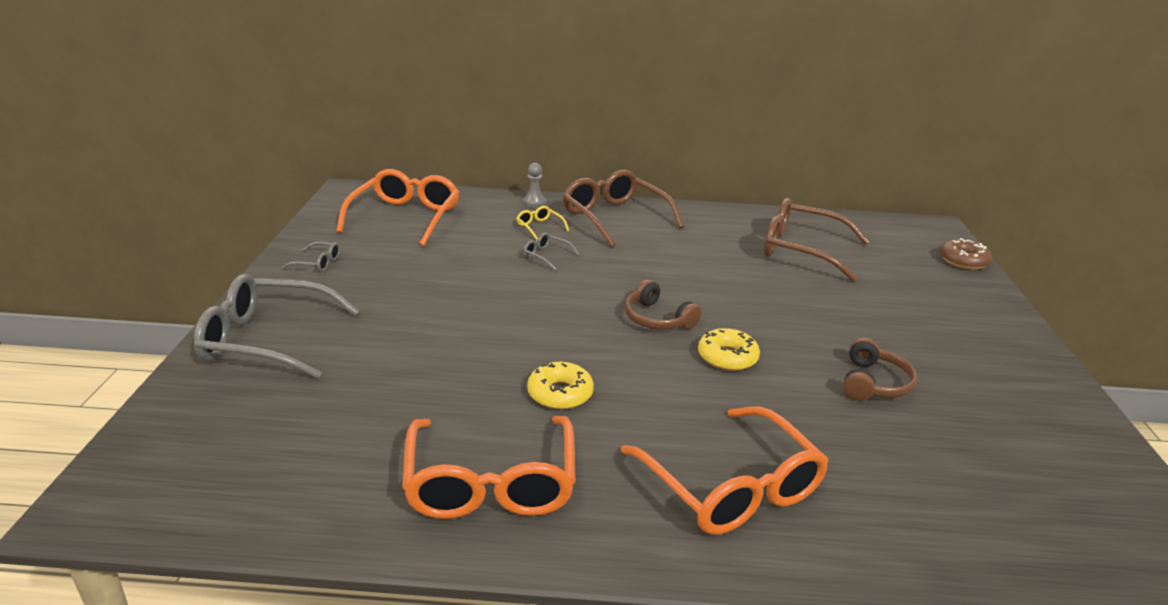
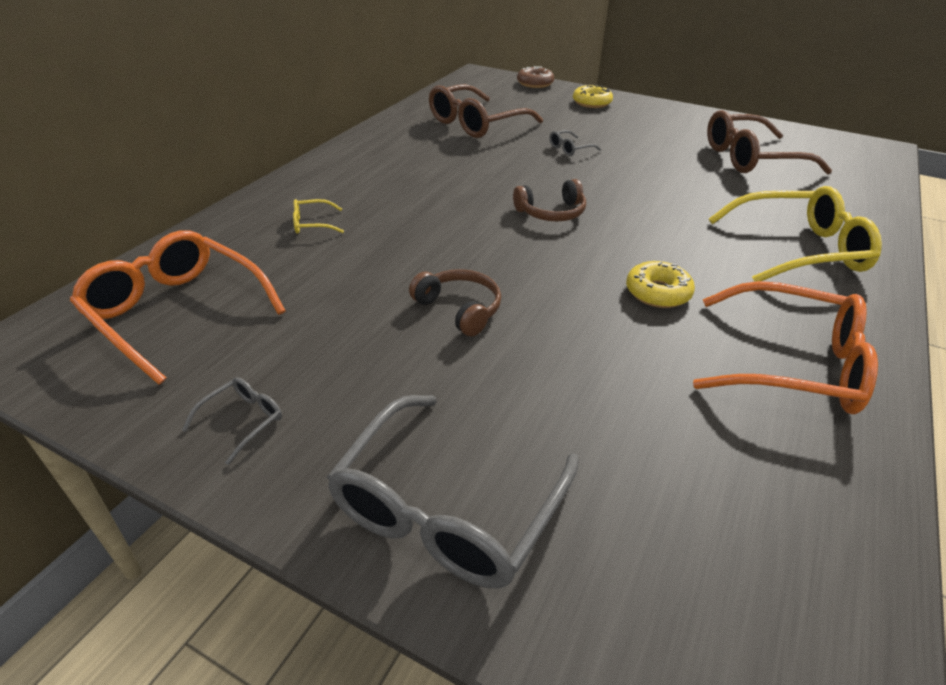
camera: 65 degrees left, 10 degrees up
(534, 202) = (245, 212): grey pawn -> none
(546, 256) = (385, 236): grey glasses -> grey glasses (570, 149)
(615, 218) = (335, 179): brown glasses -> brown glasses (751, 158)
(727, 357) = (627, 201): yellow donut -> yellow donut (591, 103)
(731, 486) = (798, 249): orange glasses -> yellow glasses
(874, 383) = (680, 162): brown headphones -> brown headphones (459, 309)

